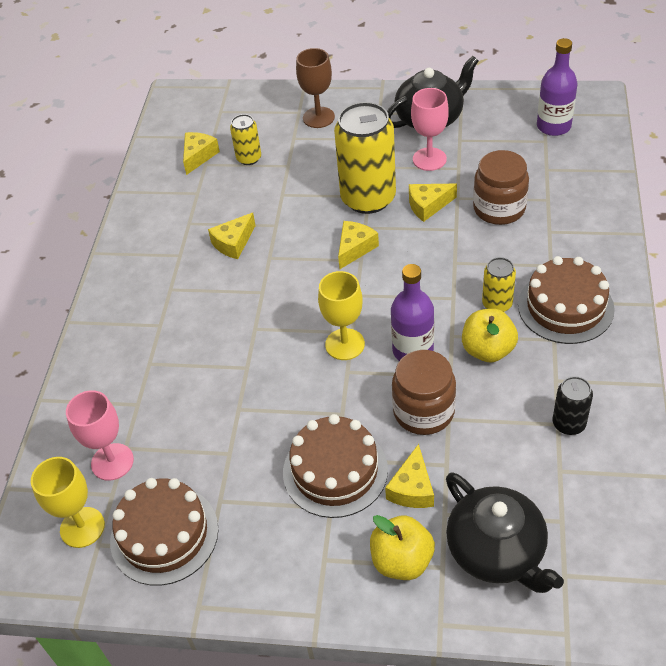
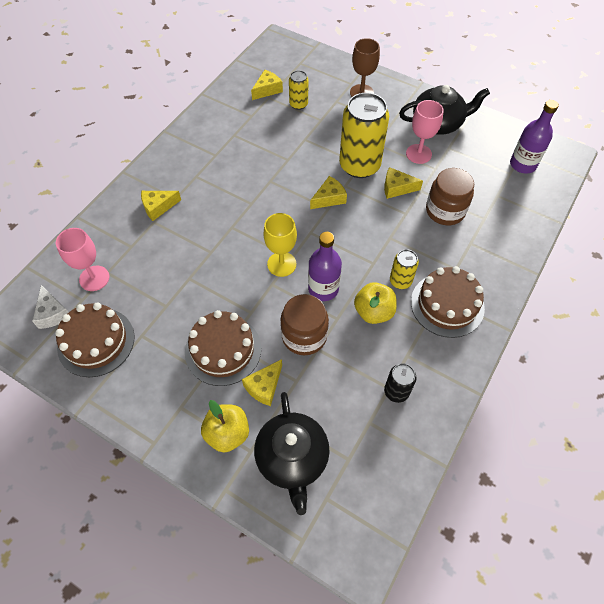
camera: 20 degrees right, 10 degrees up
(82, 527) = (52, 313): yellow goblet -> white cheese
(233, 243) = (253, 161): yellow cheese -> yellow cheese (158, 207)

